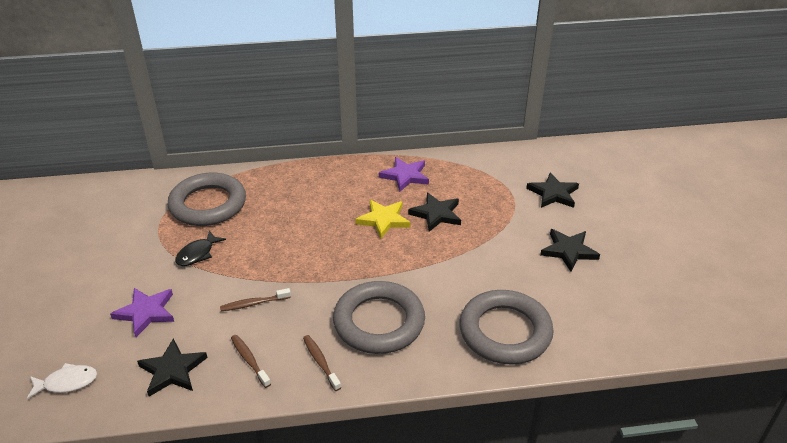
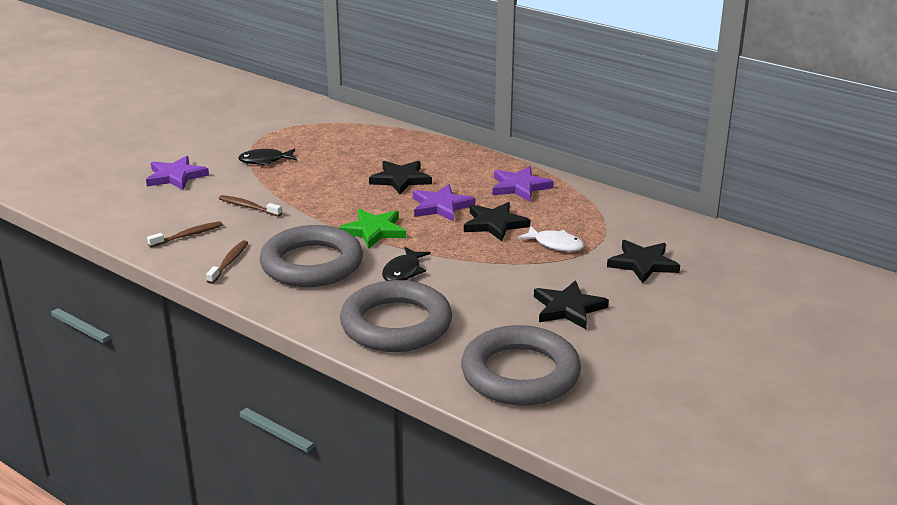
camera: 45 degrees right, 10 degrees down
(67, 382) = (73, 188): white fish -> white fish (555, 244)
(172, 370) = (136, 214): black star -> black star (400, 179)
(208, 204) = (326, 135): grey ring -> grey ring (520, 373)
(249, 360) = (188, 235): brown toothbrush -> brown toothbrush turned 45 degrees clockwise
(374, 267) = (374, 231): none -> green star
(383, 220) = (441, 206): yellow star -> purple star
(444, 287) = (403, 271): none -> black fish

